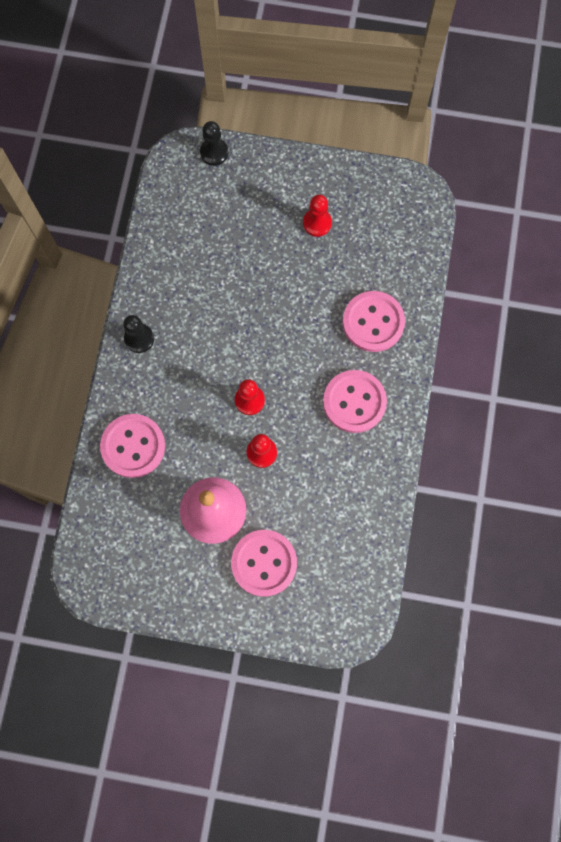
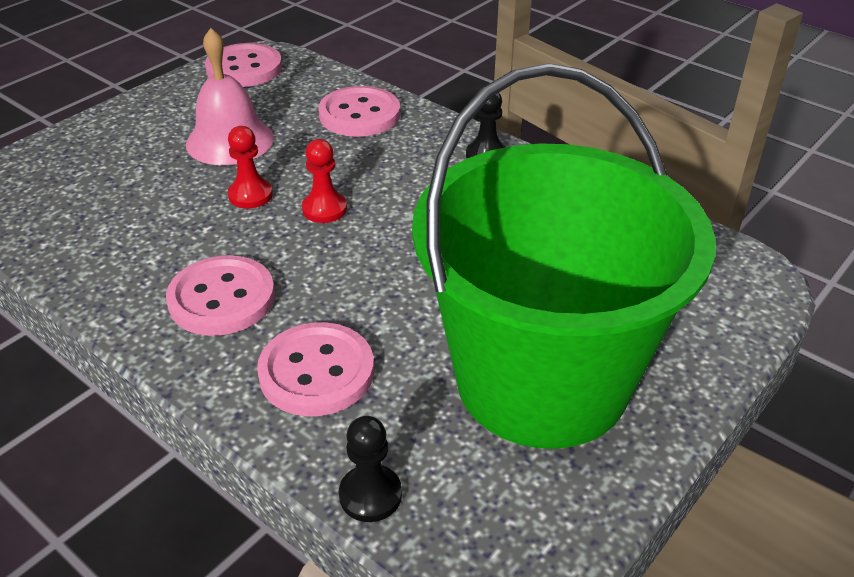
camera: 120 degrees right, 35 degrees down
(214, 152) = (746, 312): black pawn -> black pawn (370, 495)
(264, 563) = (131, 154): pink button -> pink button (244, 68)
(317, 223) = (542, 380): red pawn -> green bucket

